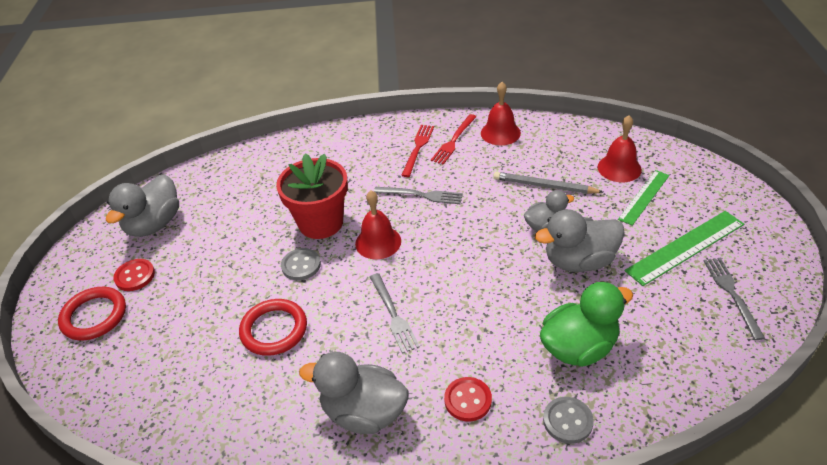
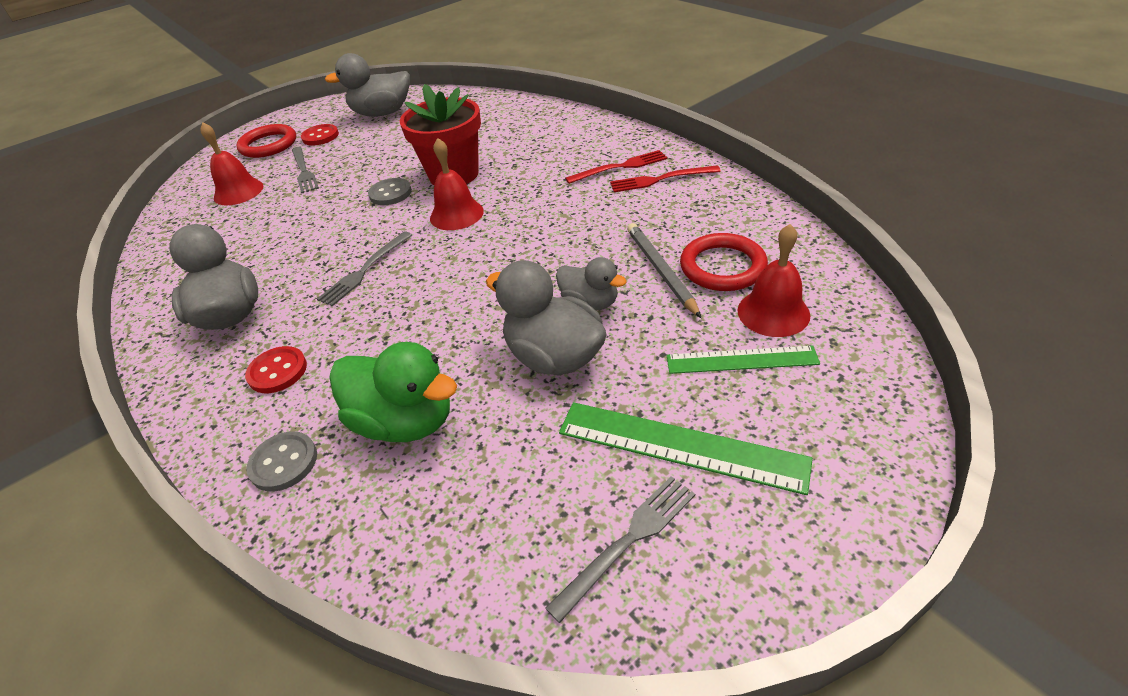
camera: 55 degrees right, 0 degrees up
(274, 330) = (303, 220): red ring -> red ring (722, 267)
(421, 195) = (550, 204): grey fork -> grey fork (304, 171)
(500, 133) = (716, 199): red bell -> red bell (238, 192)

